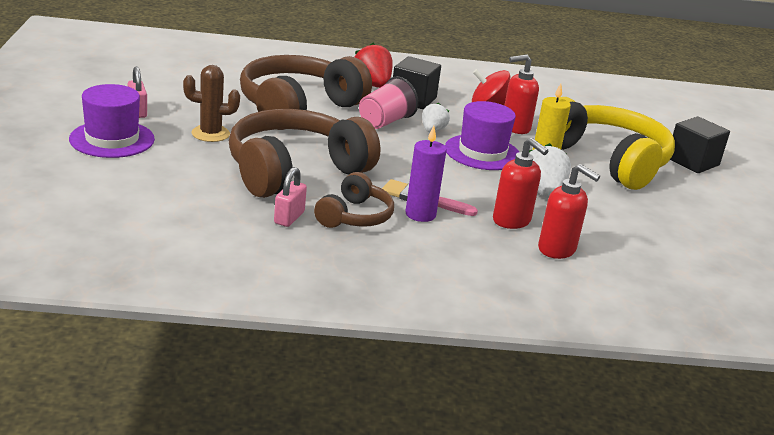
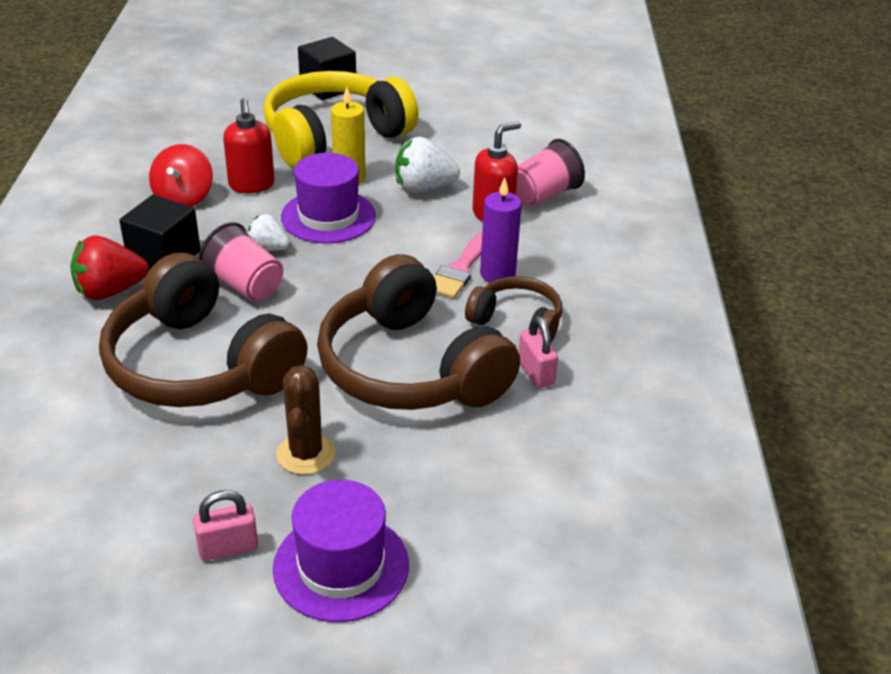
camera: 85 degrees left, 10 degrees up
(289, 217) = (536, 373): pink padlock -> pink padlock turned 45 degrees clockwise
(557, 249) = (543, 195): red soap dispenser -> pink cup

